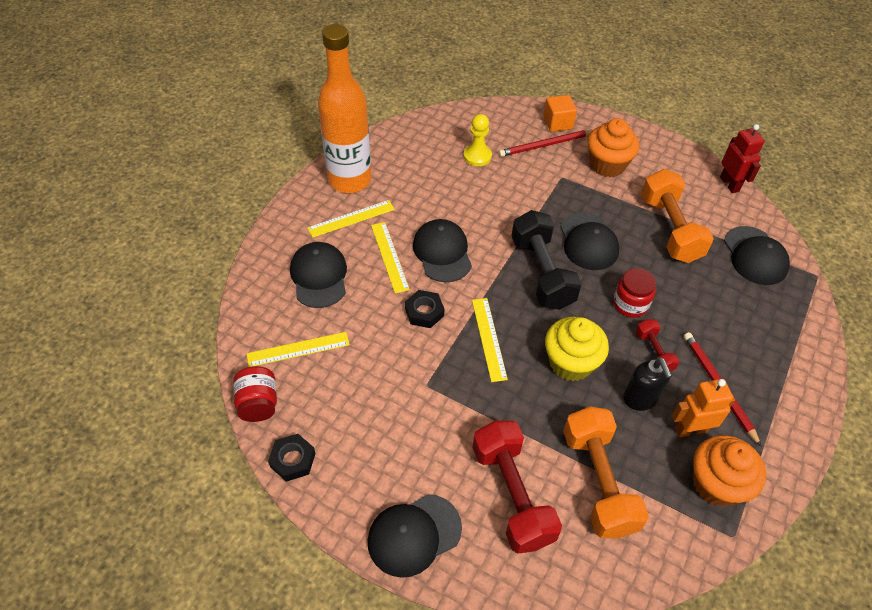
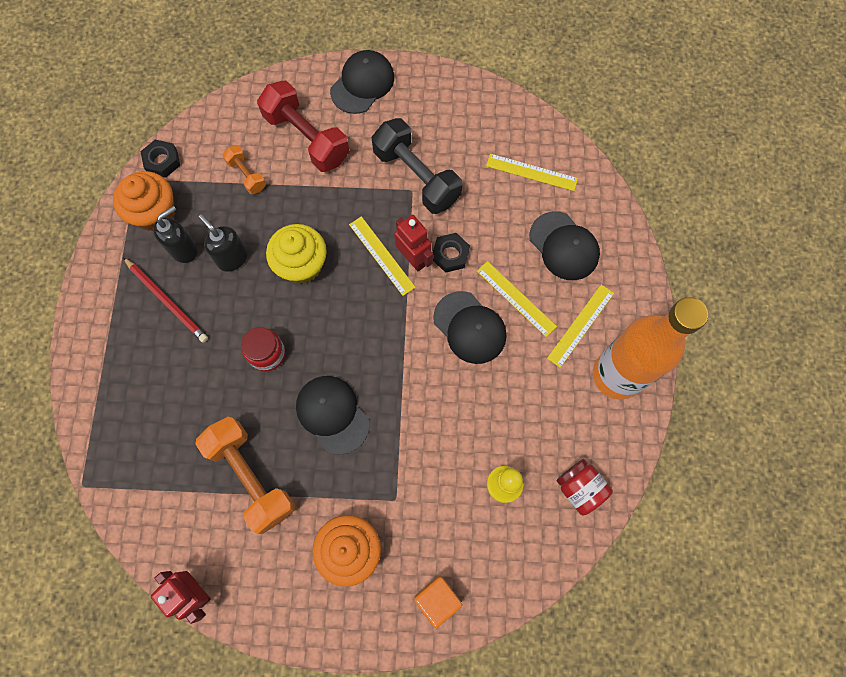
camera: 155 degrees right, 20 degrees up
(258, 403) = (529, 118): red jar -> red jar (579, 488)
(293, 460) = (475, 92): black nut -> black nut (162, 161)
(298, 349) = (531, 172): yellow ruler -> yellow ruler turned 60 degrees clockwise
(460, 323) = (413, 259): none -> red robot
(542, 273) = (364, 350): black dumbbell -> black dumbbell (416, 177)
(545, 145) = (435, 547): red pencil -> none
(598, 482) = (247, 175): orange dumbbell -> orange dumbbell, size x0.51
(653, 352) = (232, 310): red dumbbell -> none
(690, 429) = (184, 249): orange robot -> black soap dispenser
(755, 256) = (152, 482): black cap -> none

